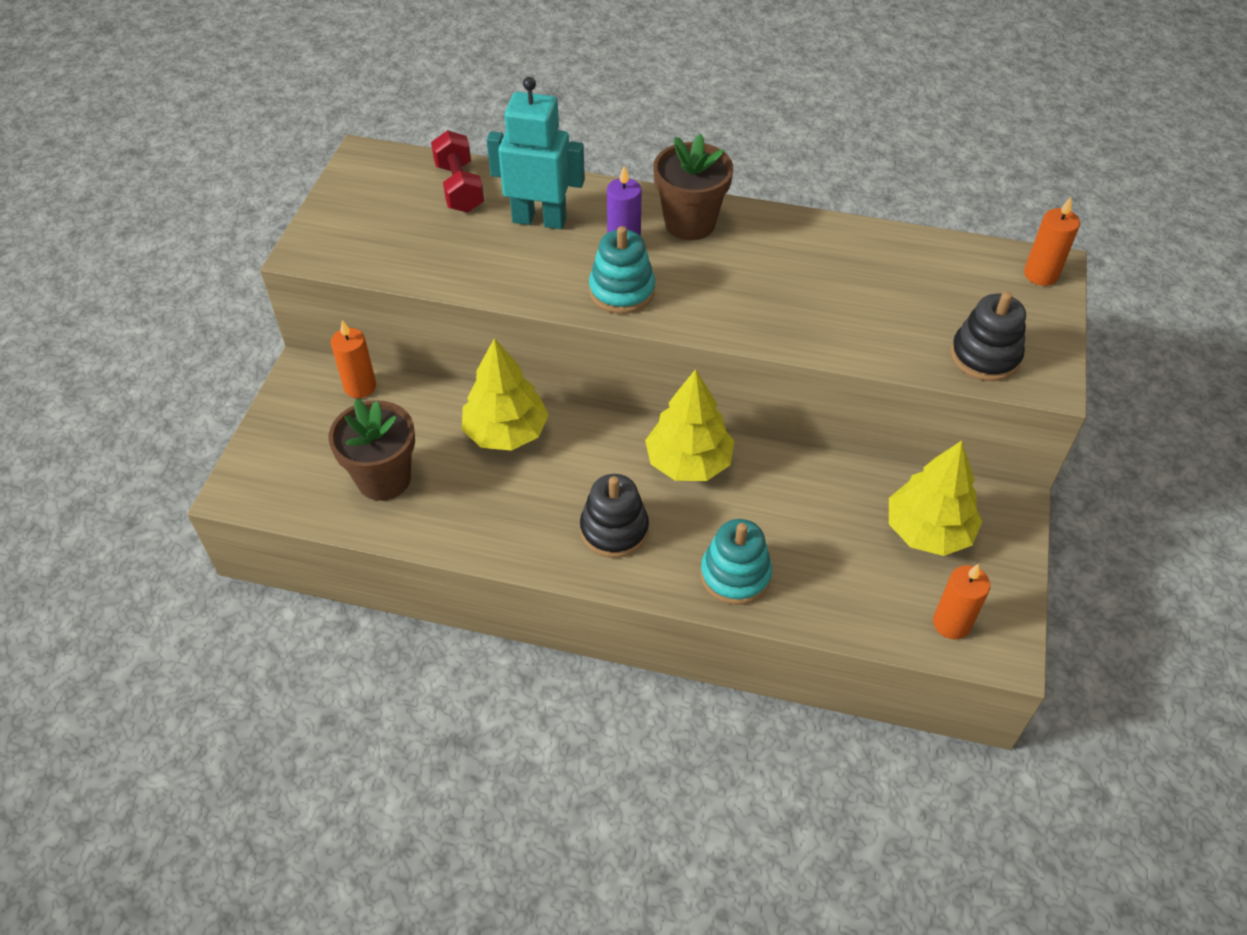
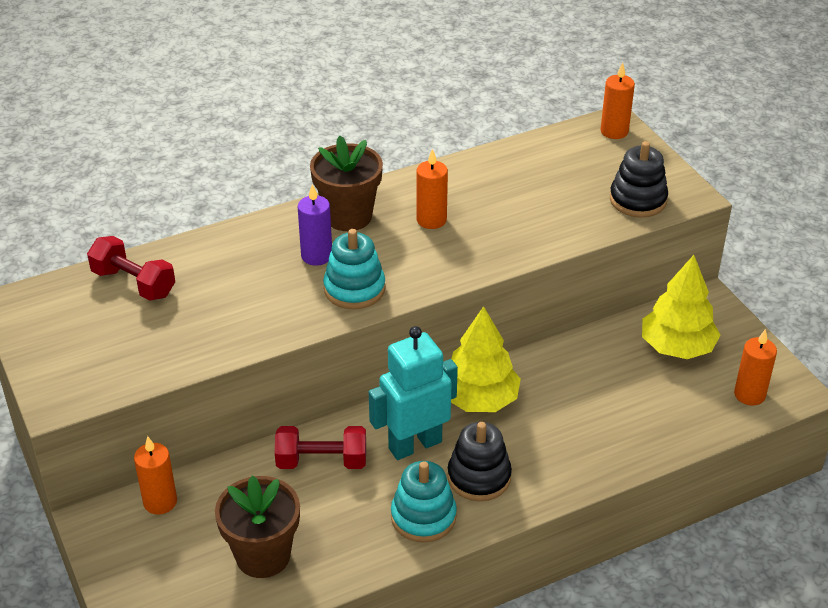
camera: 40 degrees left, 10 degrees down
(506, 432) = (322, 461): yellow tree -> red dumbbell
(539, 220) = (230, 273): turquoise robot -> turquoise robot (414, 445)
(735, 575) = (592, 452): turquoise stacking toy -> turquoise stacking toy (423, 517)
(759, 266) = (431, 220): none -> orange candle

